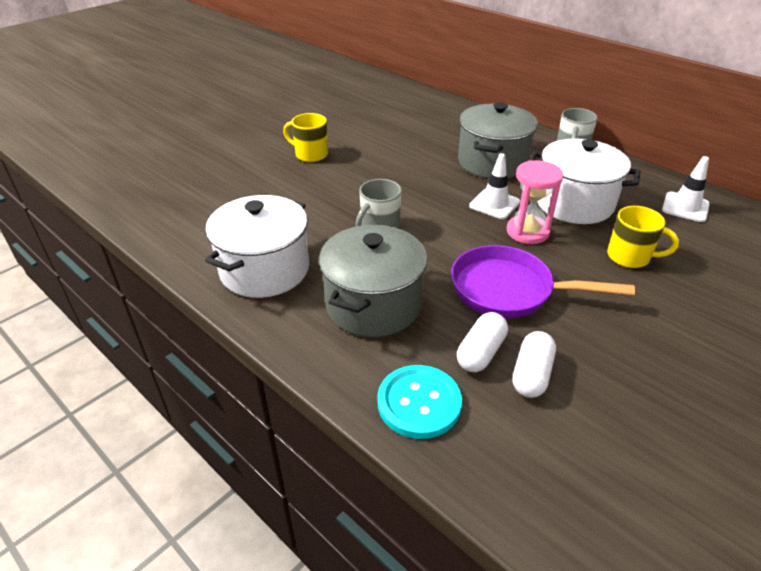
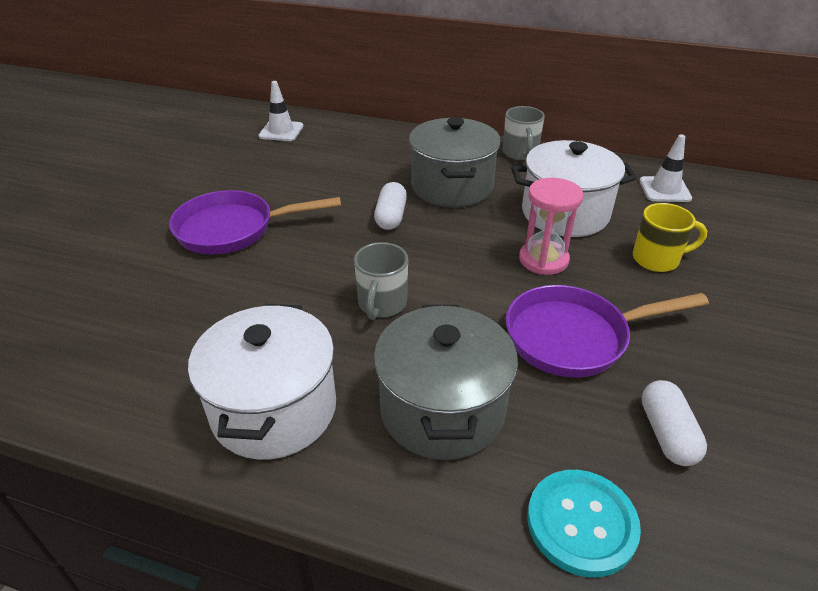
camera: 25 degrees left, 0 degrees up
(310, 155) = (233, 229): yellow mug -> purple pan
(480, 352) = (599, 427): white capsule -> white capsule (391, 217)
(494, 204) = (488, 236): white traffic cone -> white traffic cone (281, 131)

